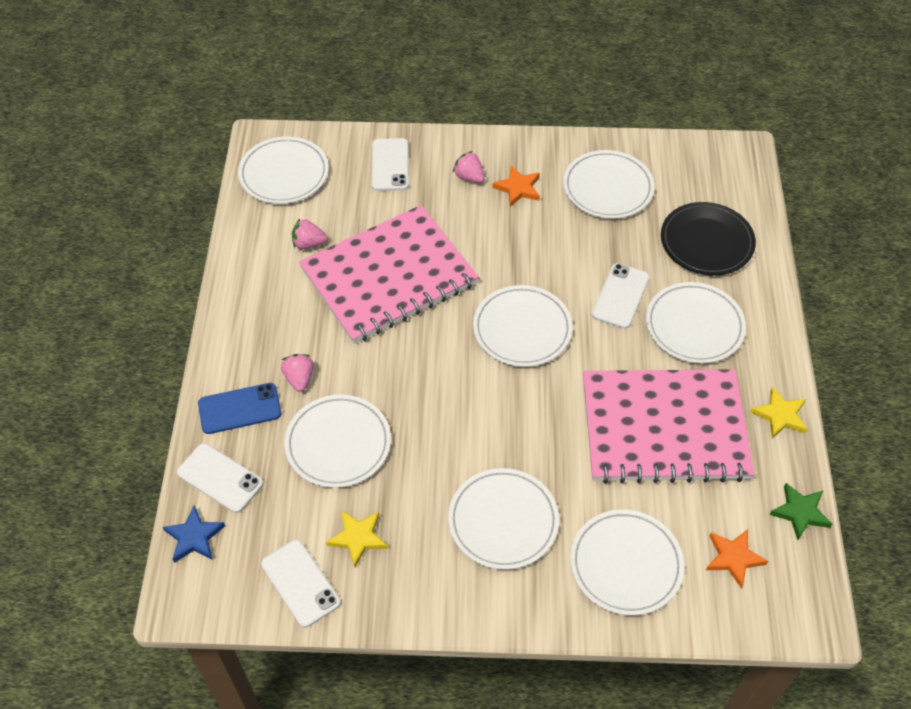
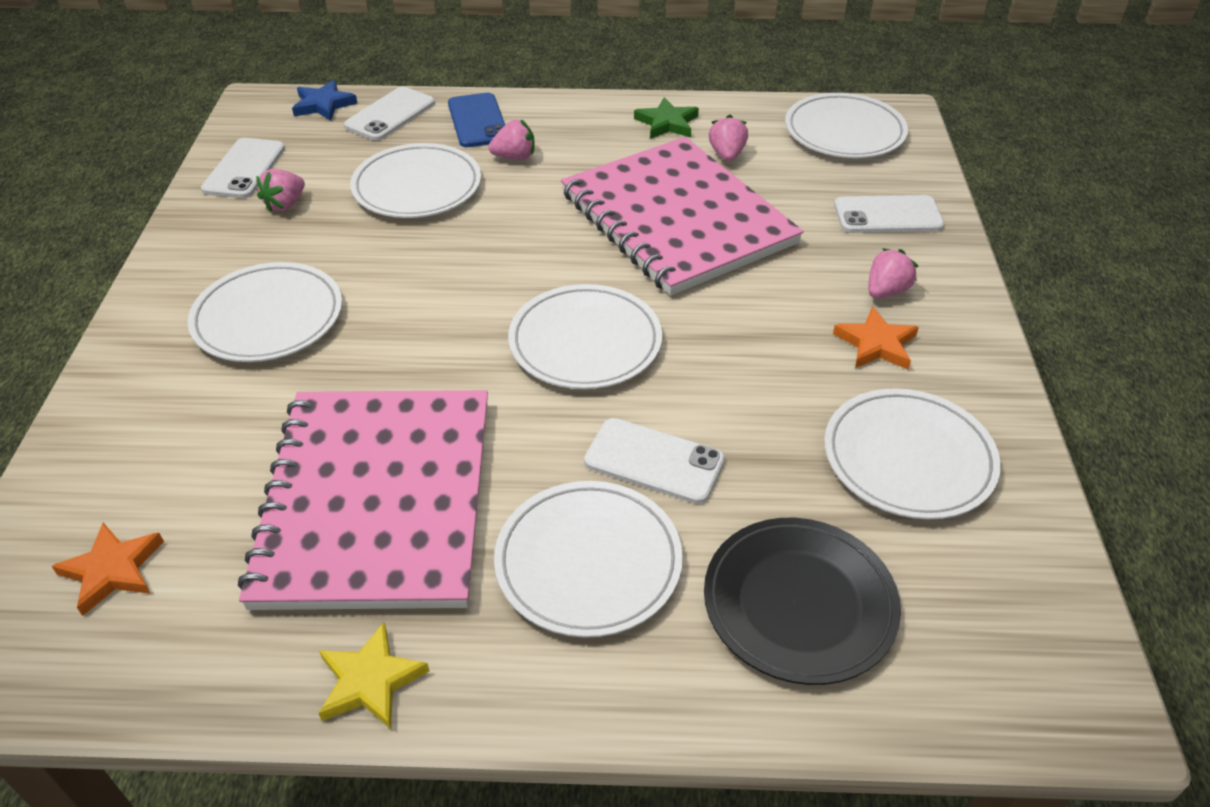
camera: 90 degrees right, 10 degrees down
(300, 583) = (244, 169): white phone -> white phone turned 45 degrees counterclockwise
(358, 538) = (285, 204): yellow star -> pink strawberry
(625, 564) = (156, 436): white plate -> none
(800, 512) = (158, 684): green star -> green star (667, 123)

